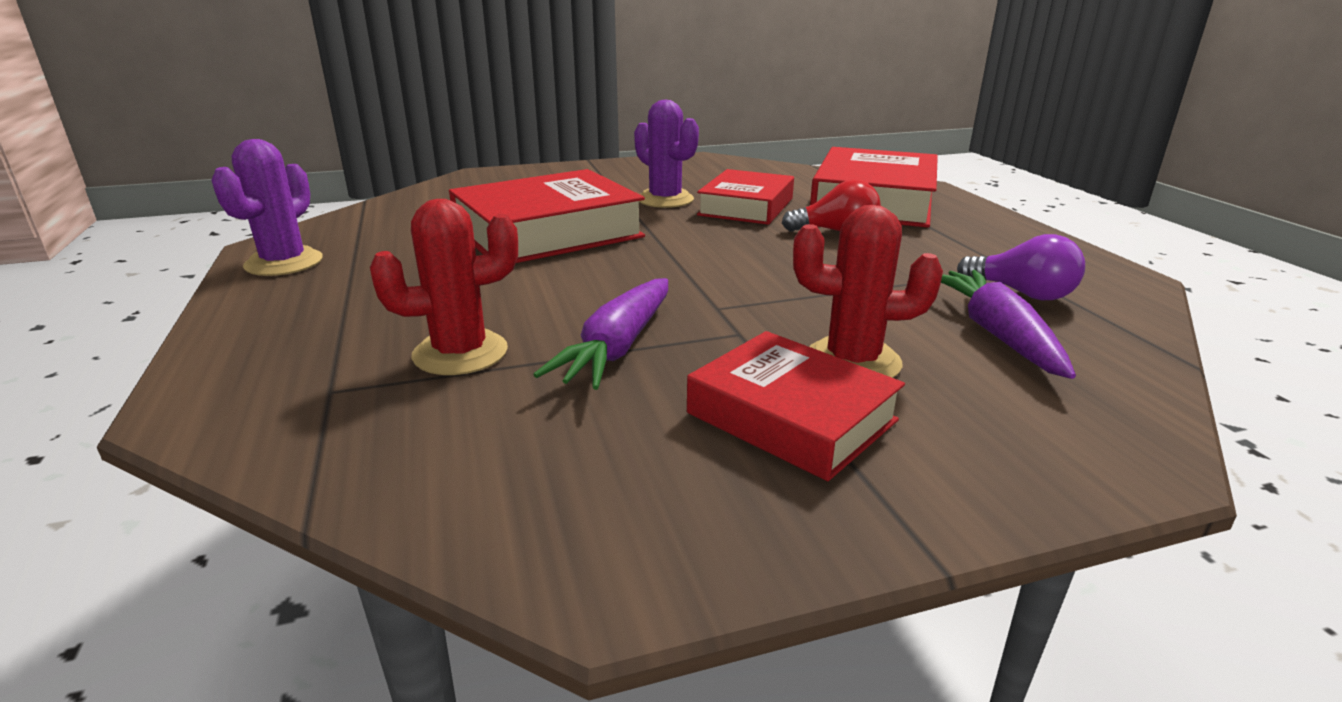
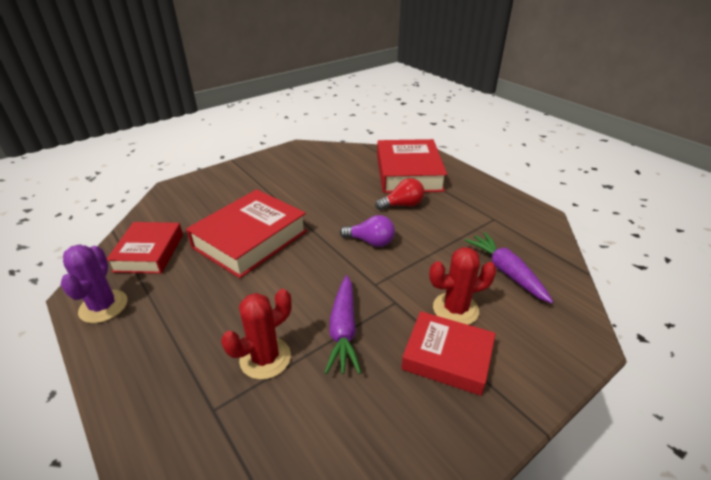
camera: 20 degrees left, 10 degrees up
(665, 199) = (299, 193): purple cactus -> none
(746, 207) = (346, 191): red book -> red book (149, 252)
(1022, 293) = (505, 237): purple light bulb -> purple light bulb (370, 242)

